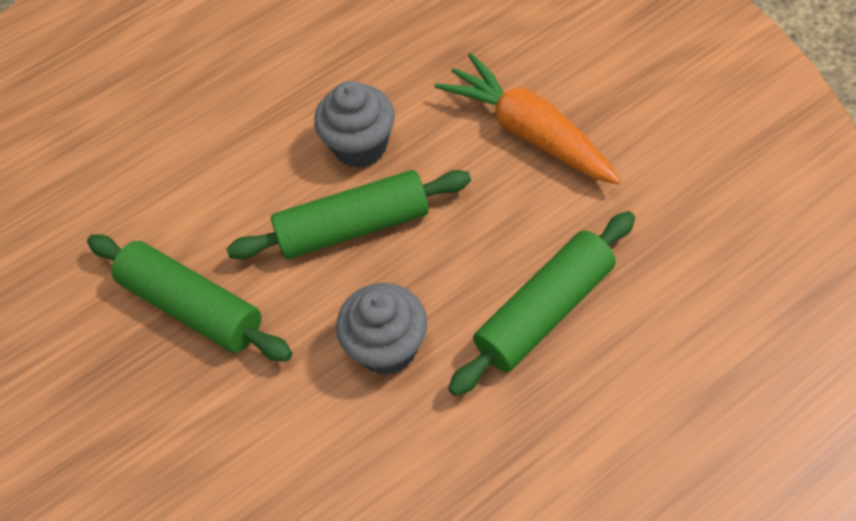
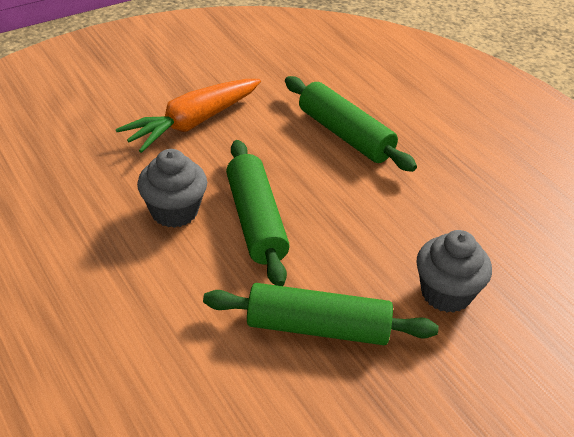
camera: 95 degrees left, 15 degrees down
(192, 307) = (318, 327): green rolling pin -> green rolling pin turned 60 degrees clockwise
(387, 347) = (367, 210): grey cupcake -> grey cupcake (446, 293)

